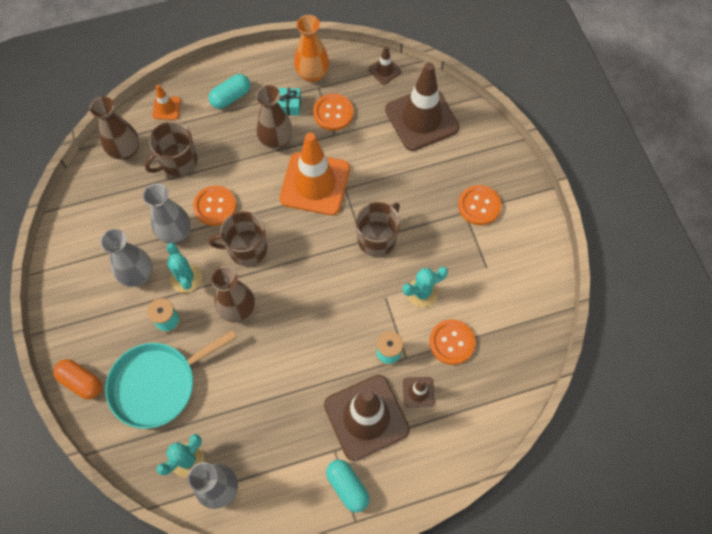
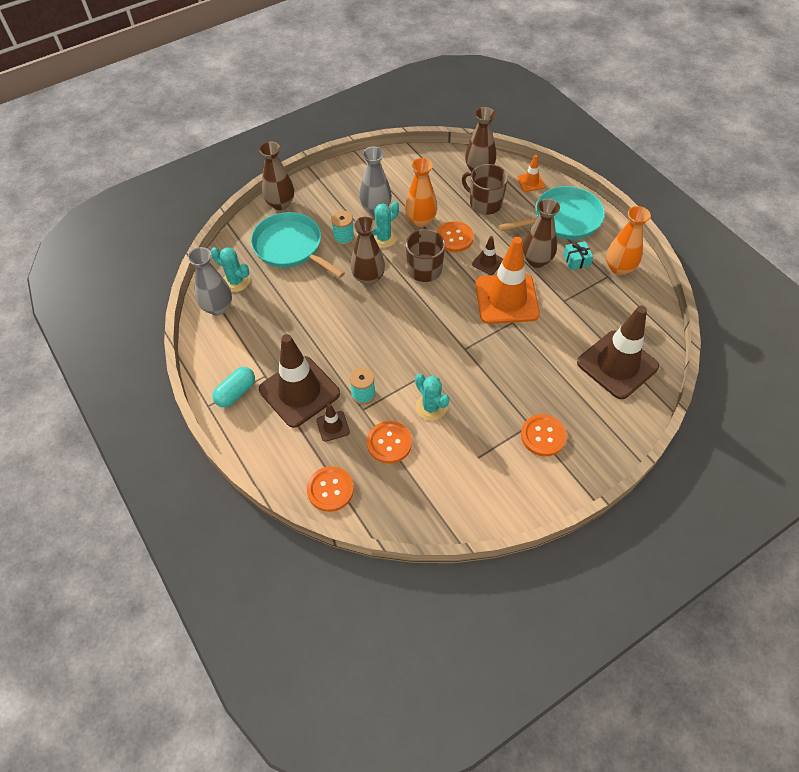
camera: 75 degrees right, 10 degrees down
(81, 382) = (280, 204): orange capsule -> brown vase
(175, 232) = (420, 220): grey vase -> orange vase
(231, 97) = (563, 219): turquoise capsule -> turquoise pan
(333, 113) = (586, 294): orange button -> orange button (330, 489)
(377, 239) = (471, 359): brown mug -> none
(384, 70) = (655, 321): brown traffic cone -> brown traffic cone (487, 262)

